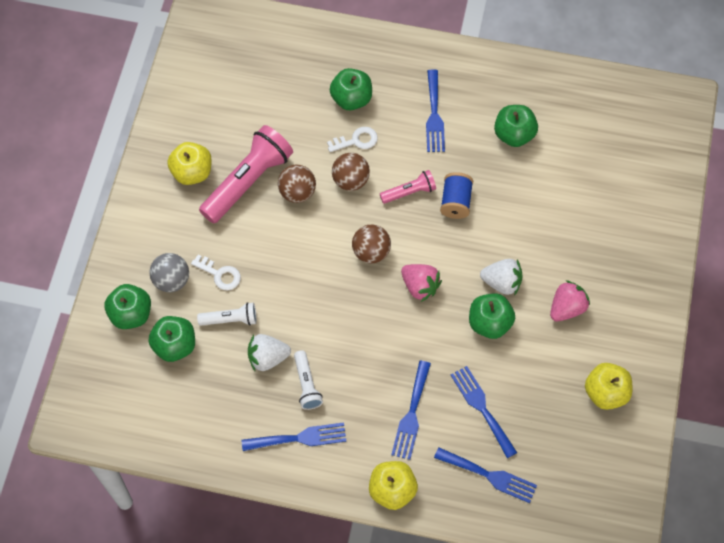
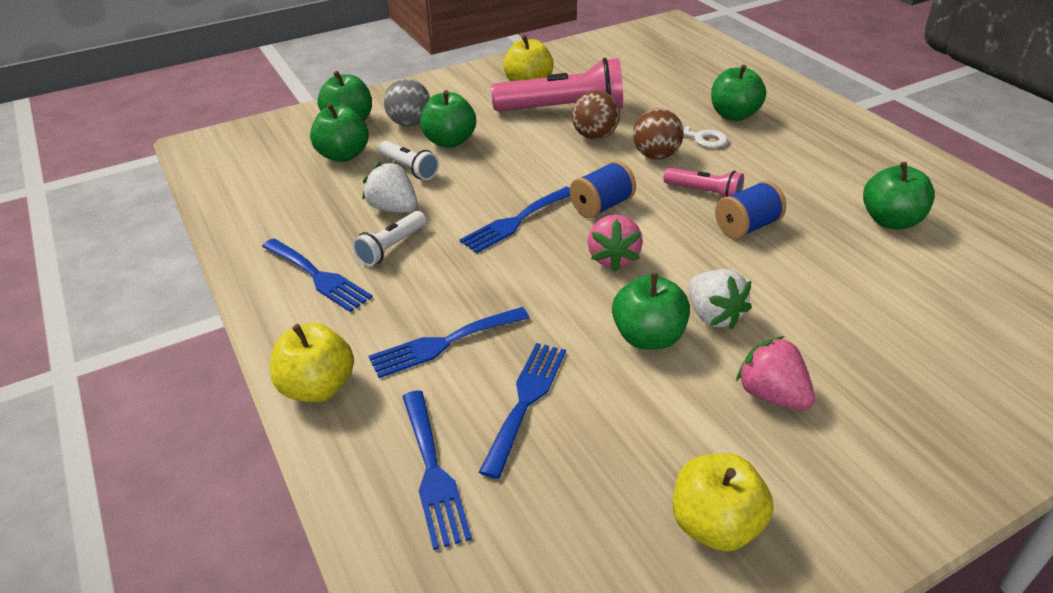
camera: 50 degrees right, 25 degrees down
(220, 274) = (449, 141): white key -> green apple
(371, 252) = (601, 206): brown ball -> blue spool
(434, 115) = (808, 163): blue fork -> blue fork (515, 221)
(566, 308) = (771, 395): pink strawberry -> pink strawberry turned 135 degrees counterclockwise

